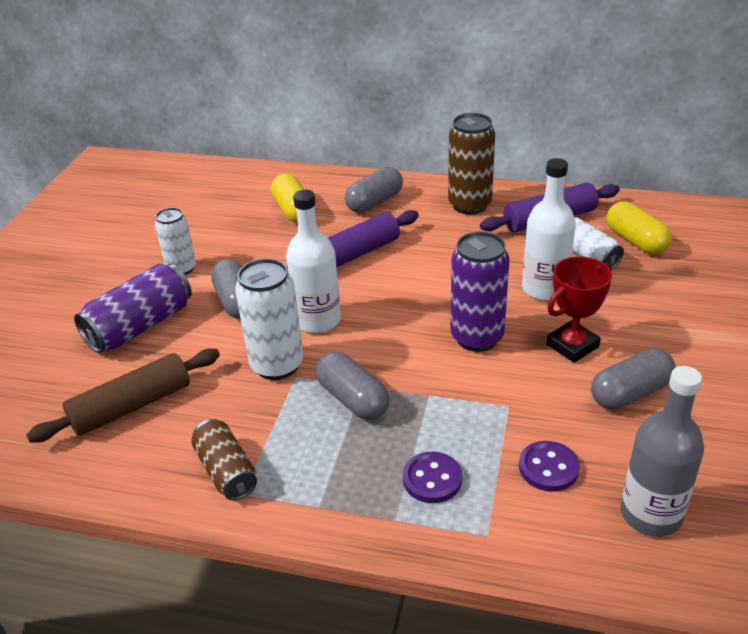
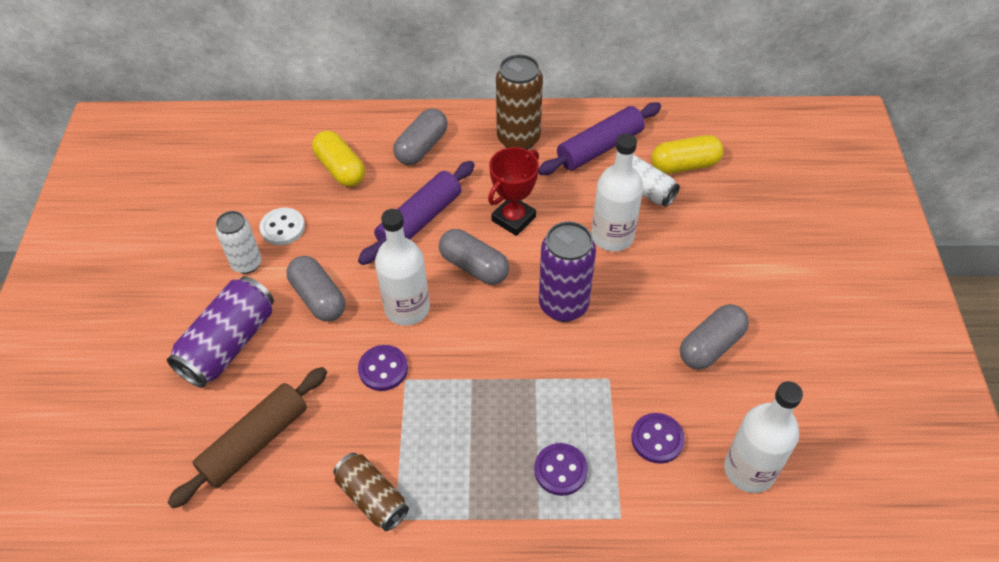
camera: 15 degrees left, 15 degrees up
(224, 247) = (282, 228): none -> white button
(277, 365) = (383, 369): white can -> purple button
(353, 399) = (467, 396): grey capsule -> grey capsule (474, 266)
(572, 346) = (651, 301): red trophy -> red trophy (513, 219)
(636, 241) = (684, 165): yellow capsule -> yellow capsule turned 60 degrees counterclockwise
(651, 514) = (749, 470): grey bottle -> white bottle

